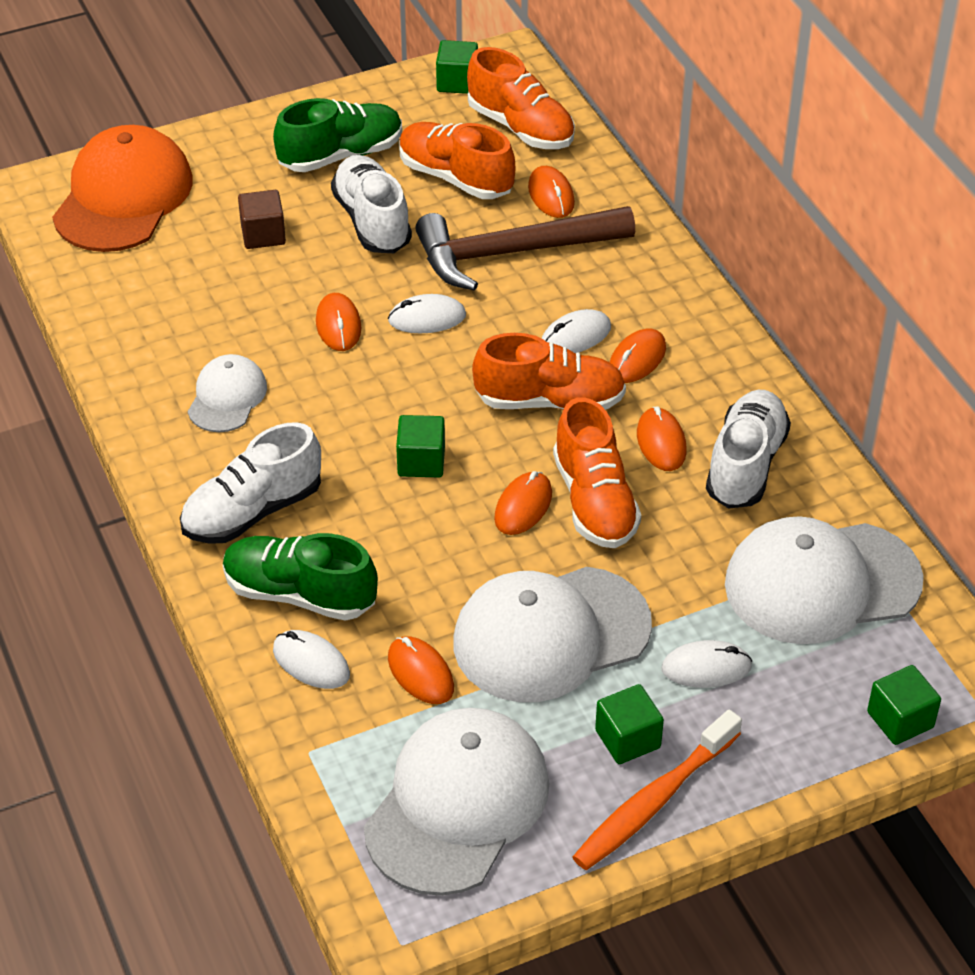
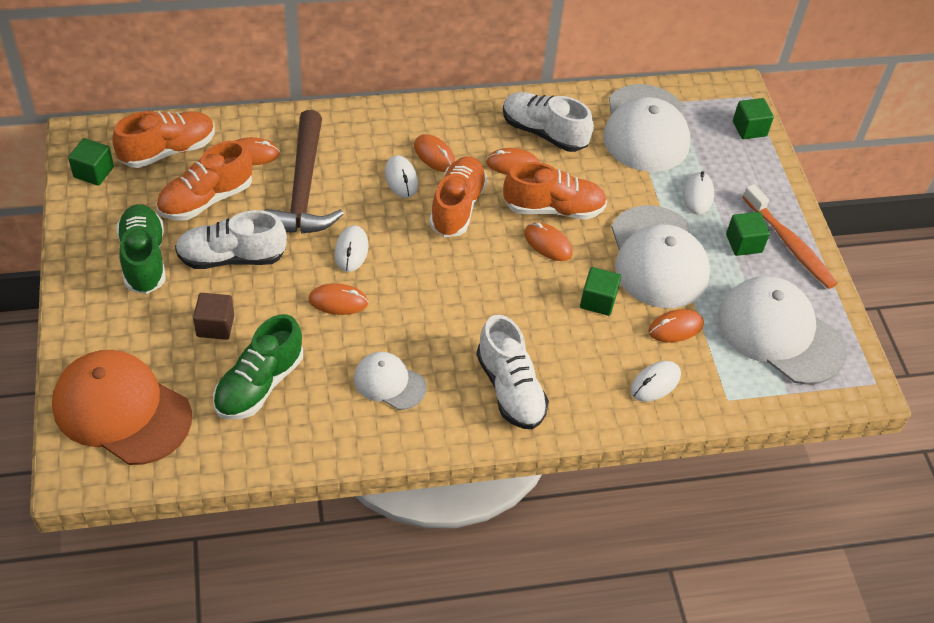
camera: 80 degrees left, 5 degrees up
(300, 594) = (594, 377): green shoe -> green shoe (259, 384)
(421, 461) = (491, 286): green cube -> green cube (598, 301)

